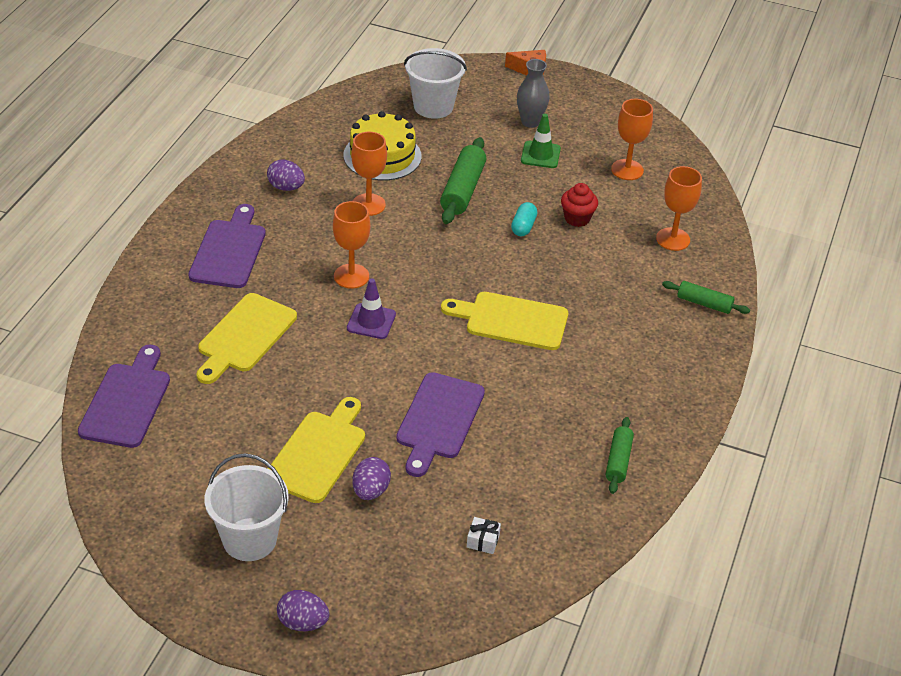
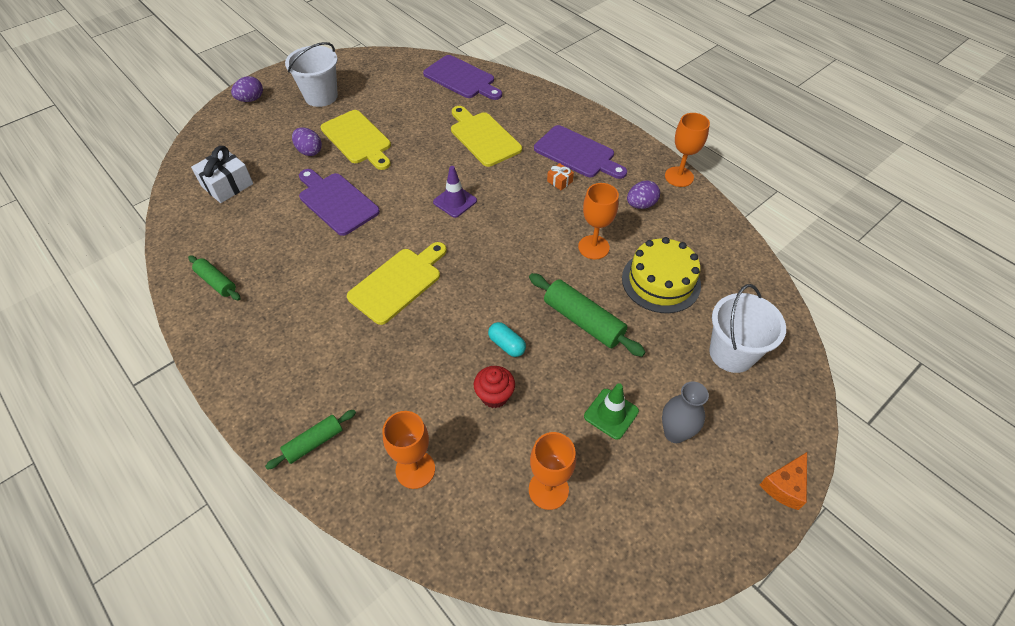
camera: 120 degrees right, 10 degrees up
(286, 252) = (559, 181): none -> orange gift
(351, 276) = (510, 207): orange goblet -> orange goblet (679, 177)
(483, 541) = (227, 185): white gift -> white gift, size x2.00

